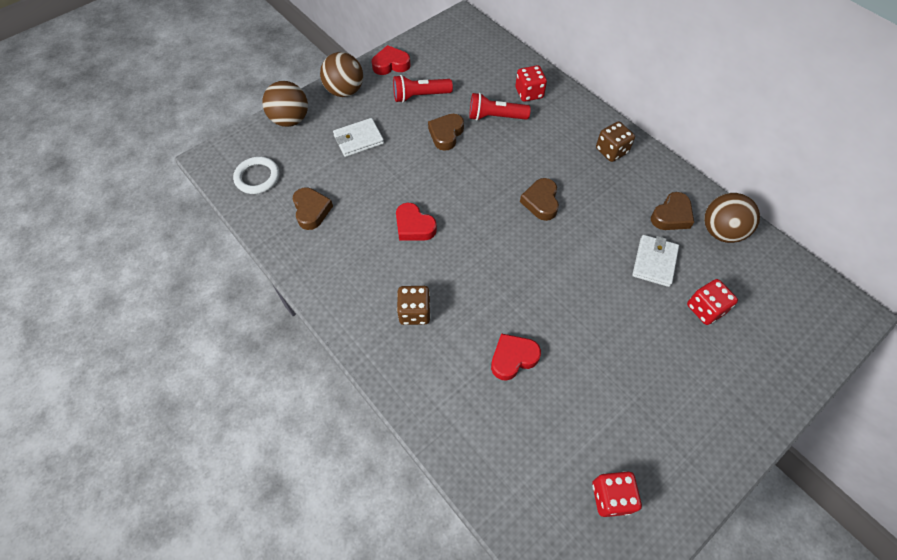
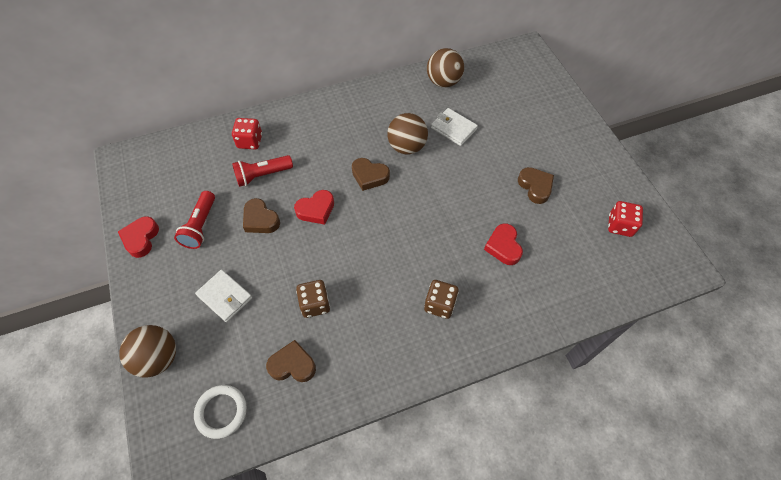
camera: 70 degrees left, 0 degrees up
(345, 91) = (150, 292): brown ball -> brown ball (407, 147)
(358, 140) = (225, 297): white wallet -> white wallet turned 45 degrees counterclockwise
(414, 226) = (352, 278): red heart -> red heart (316, 210)
(495, 117) = (262, 175): red flashlight -> red flashlight turned 45 degrees clockwise
(611, 151) = (342, 112): brown dice -> brown dice (315, 304)
(671, 215) = (418, 102): brown heart -> brown heart (535, 187)
(705, 309) = (500, 117): red dice -> none

